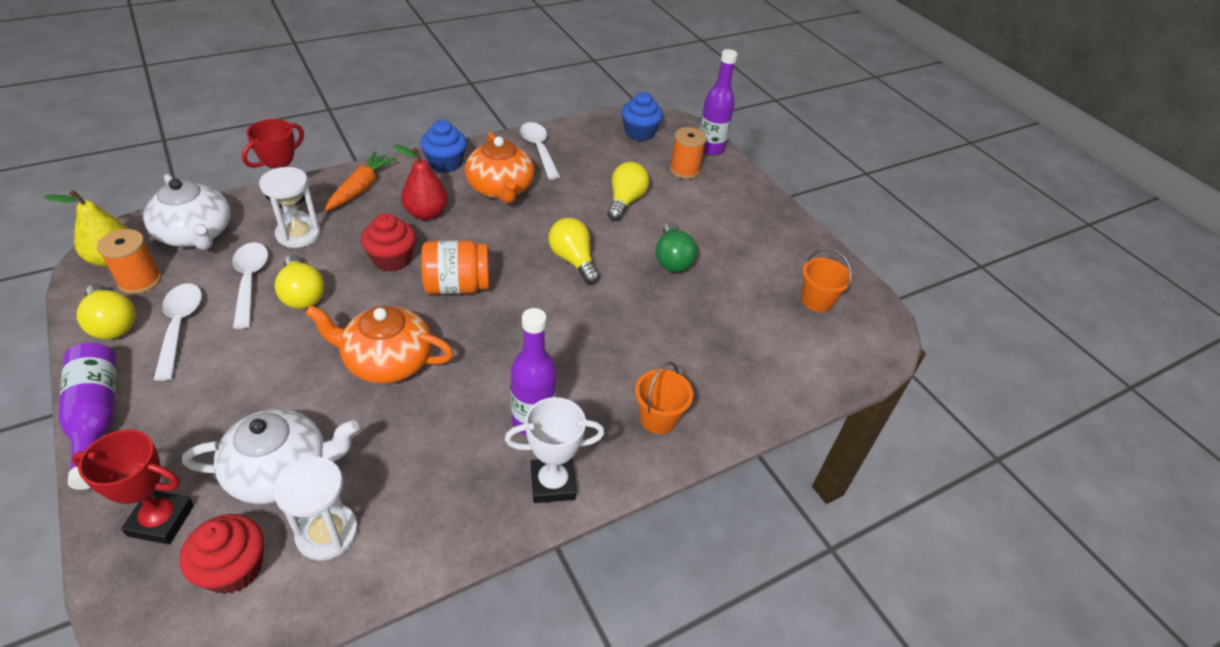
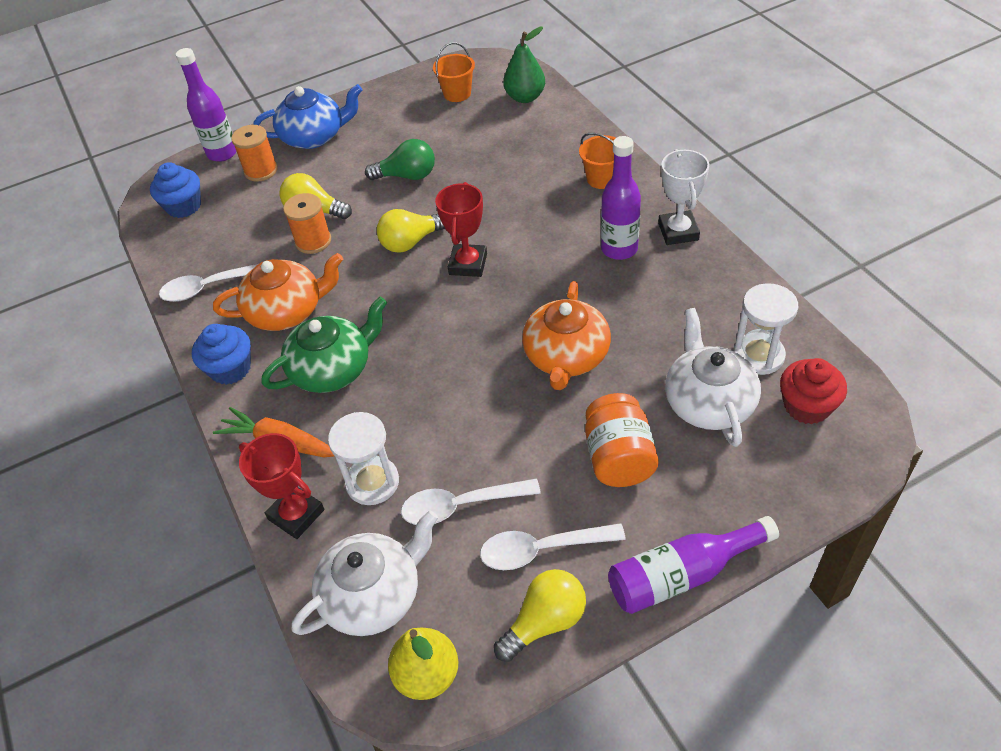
camera: 80 degrees left, 5 degrees up
(140, 281) = (467, 624): orange spool -> orange spool (313, 241)
(161, 520) = (779, 472): red trophy -> red trophy (468, 264)
(302, 294) = (478, 449): yellow light bulb -> none
(392, 259) = (415, 383): red cupcake -> none
(426, 213) = (333, 369): red pear -> green teapot
(457, 286) = (455, 322): orange jar -> orange jar (618, 458)
(735, 199) = (314, 136): none -> blue teapot
(816, 359) = (525, 97): none -> green pear

